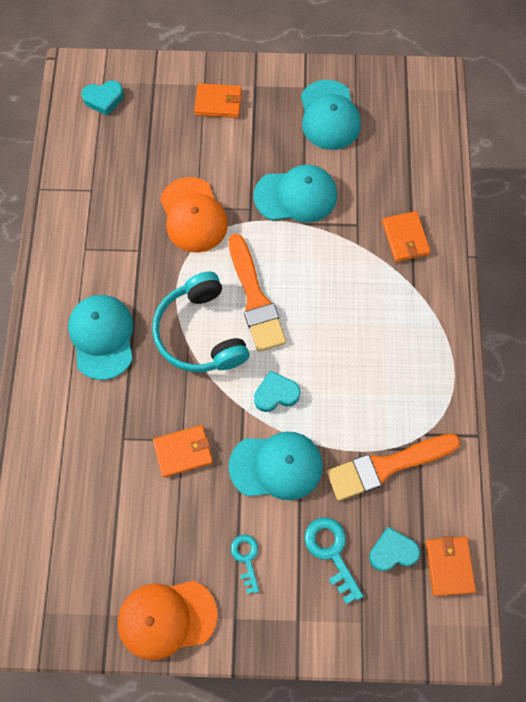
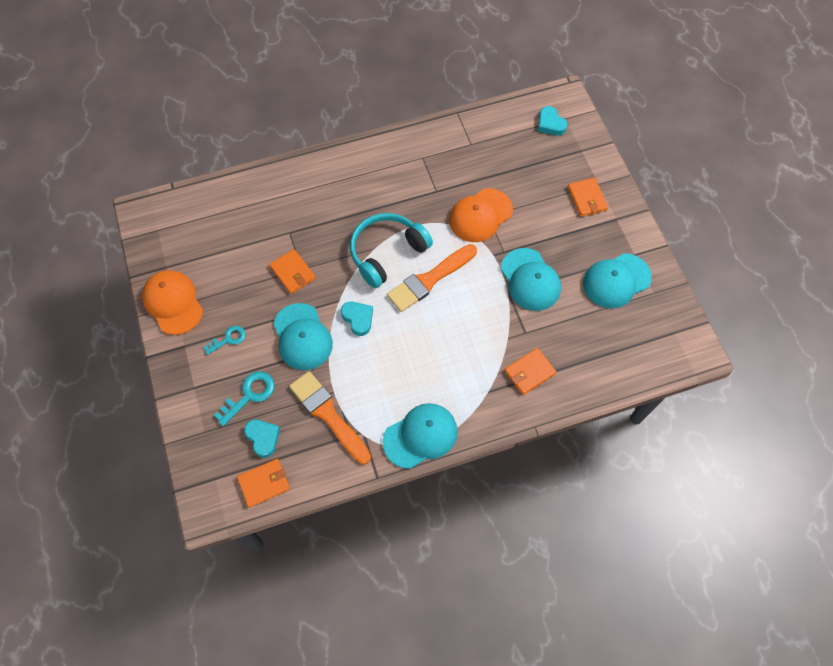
camera: 70 degrees right, 5 degrees down
(102, 337) = (359, 192): turquoise cap -> turquoise cap (420, 436)

